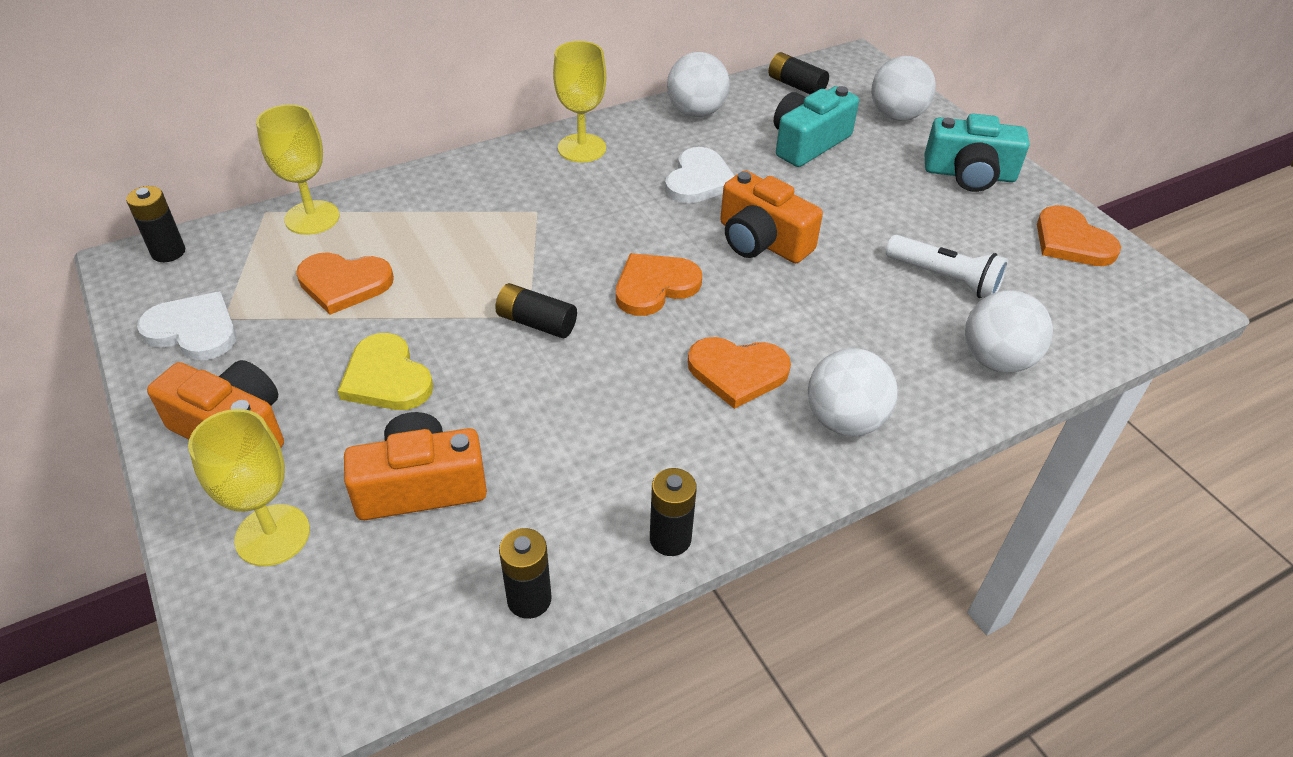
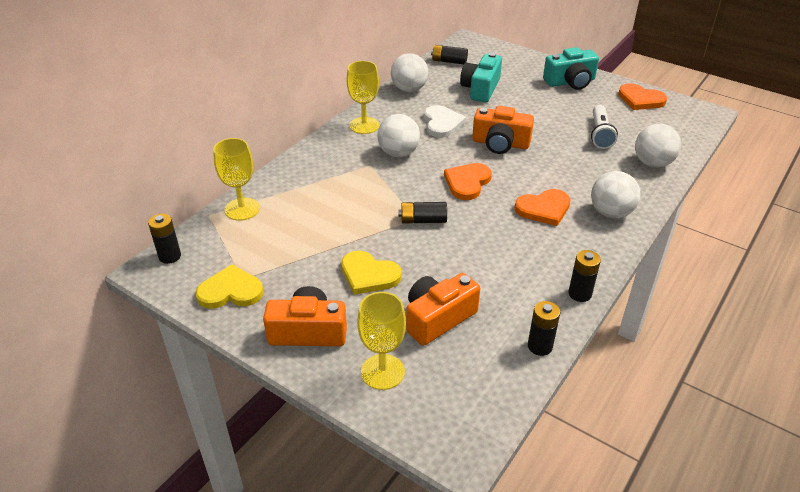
camera: 25 degrees left, 5 degrees down
(193, 330) = (230, 291): white heart -> yellow heart
(344, 283) = (297, 237): orange heart -> none
(896, 116) = (512, 63): white ball -> white ball (398, 153)
(944, 278) = (600, 134): white flashlight -> white flashlight turned 90 degrees clockwise

